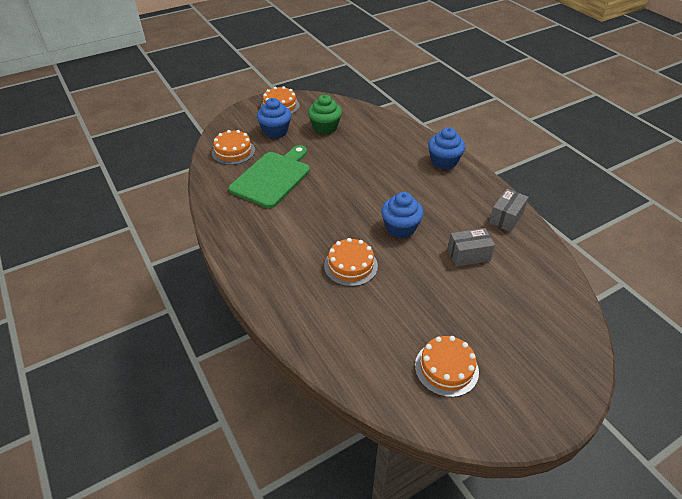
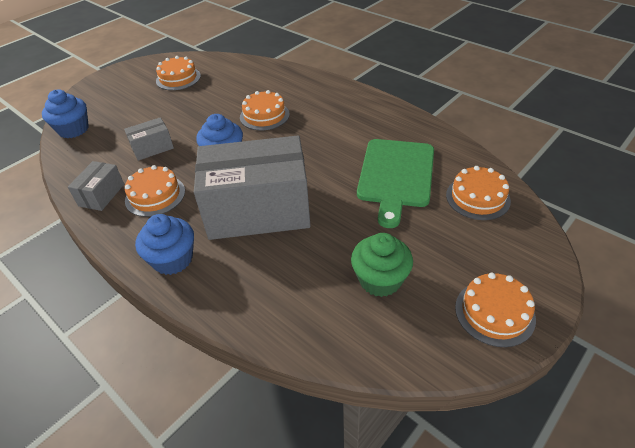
camera: 165 degrees right, 0 degrees up
(275, 131) = (452, 249): blue cupcake -> blue cupcake (73, 129)
(382, 177) = (258, 210): none -> grey box
(460, 206) = (155, 195): none -> orange cake

